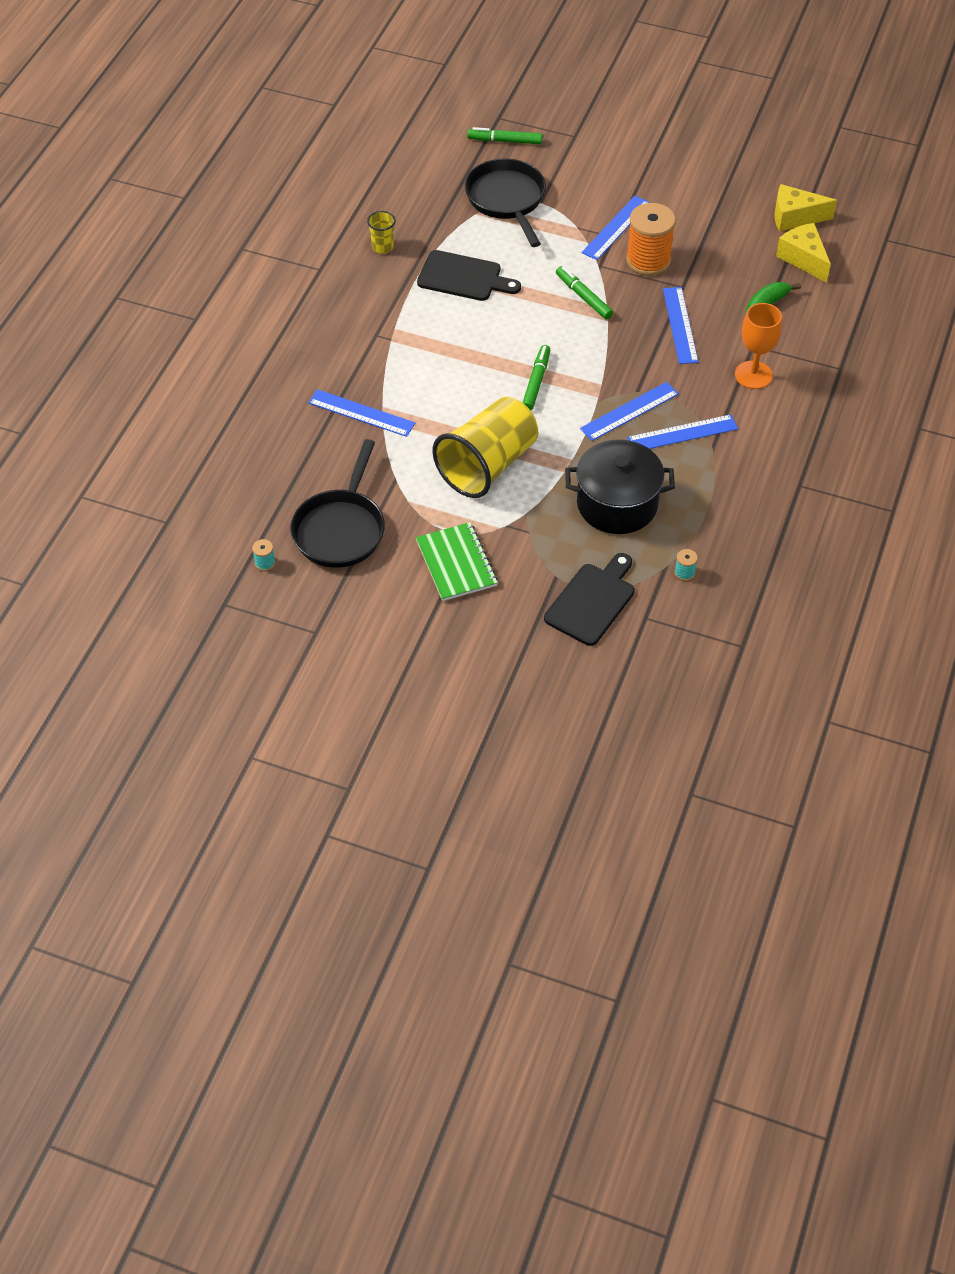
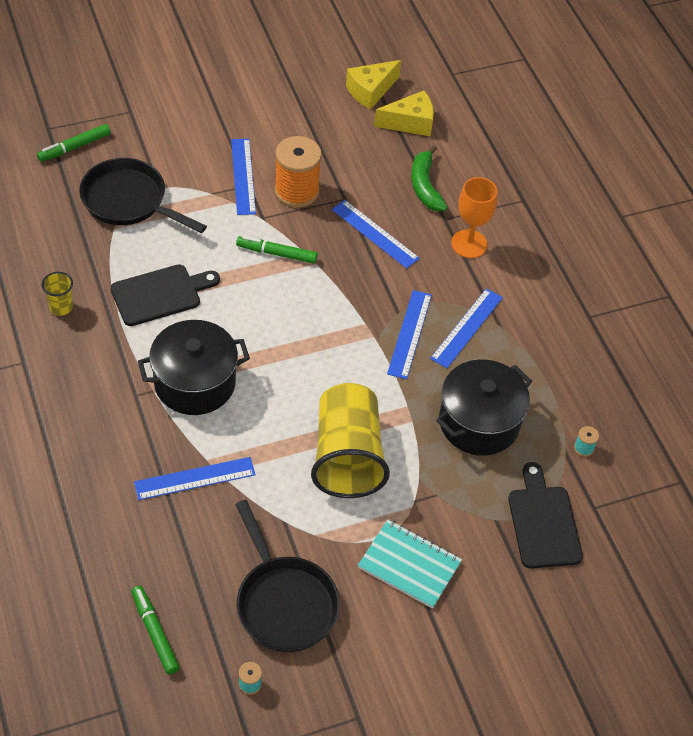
camera: 45 degrees left, 0 degrees up
(426, 351) = (195, 383): none -> black pot
(456, 563) = (409, 565): green notebook -> turquoise notebook
(536, 382) = (312, 354): green marker -> green marker (154, 632)
(803, 259) = (410, 123): yellow cheese -> yellow cheese turned 150 degrees clockwise

